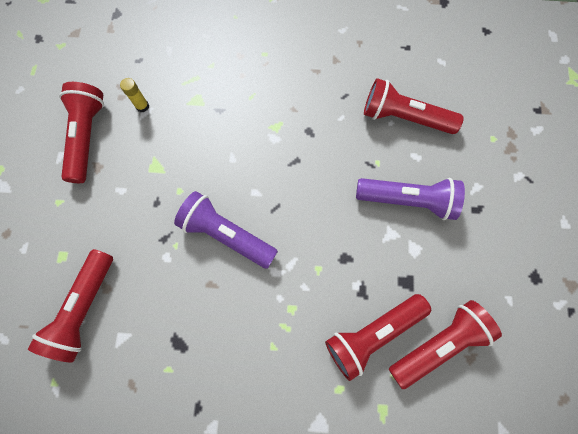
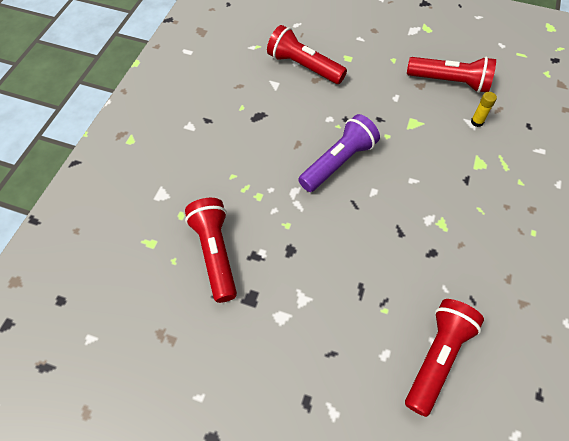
camera: 105 degrees right, 15 degrees down
(407, 200) = (335, 327): purple flashlight -> none
(438, 343) = (185, 308): red flashlight -> none

